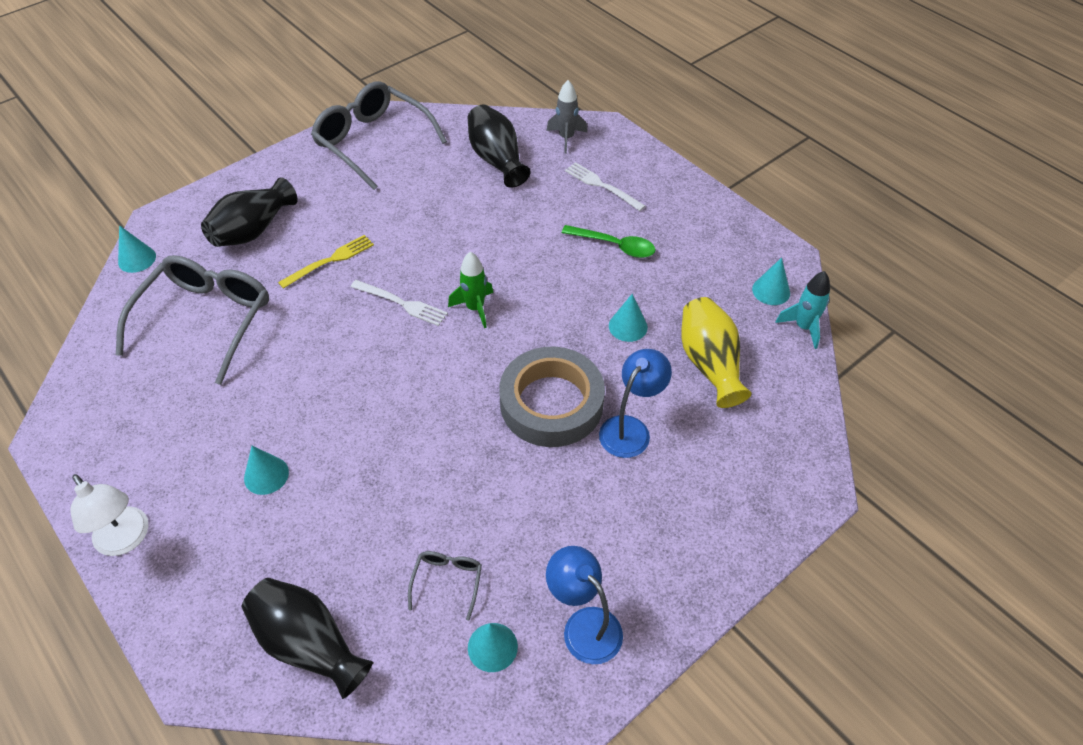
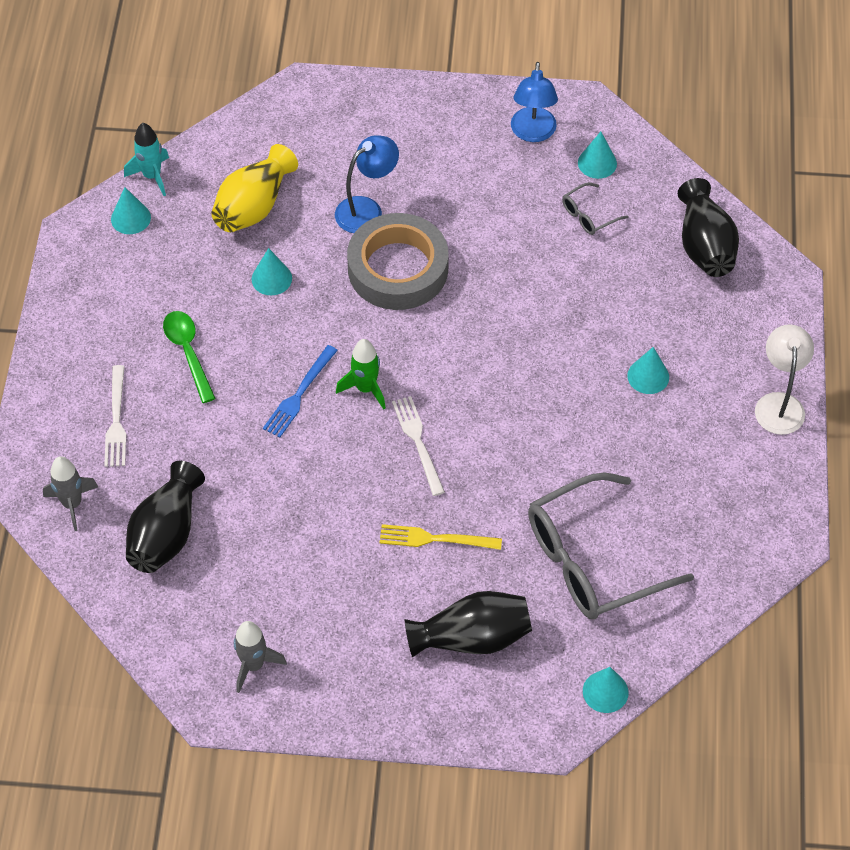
camera: 135 degrees left, 5 degrees up
(373, 142) = (253, 665): grey glasses -> grey rocket
(514, 274) = (299, 394): none -> blue fork
(630, 429) = (367, 210): blue lamp -> blue lamp turned 150 degrees clockwise

